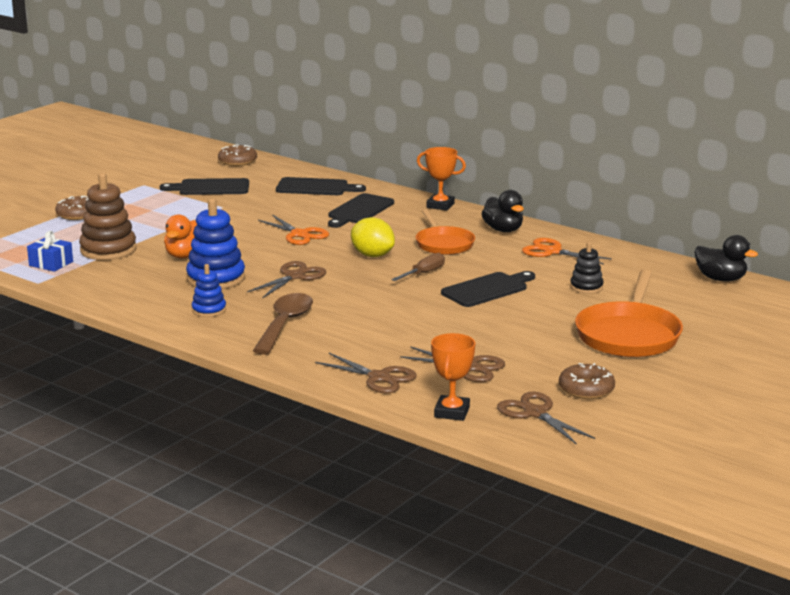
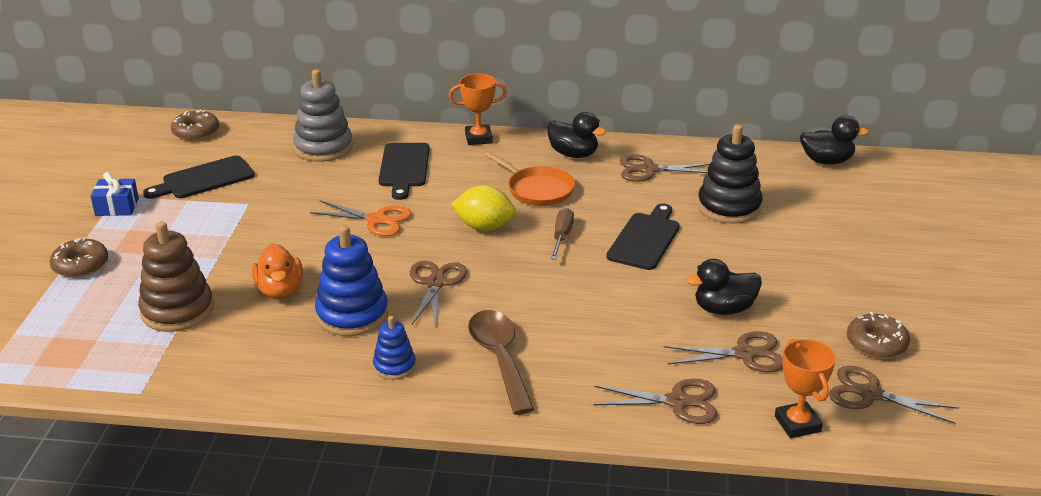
camera: 30 degrees left, 10 degrees up
(51, 264) = (126, 356): blue gift -> blue gift (117, 207)
(315, 187) = (323, 147): black cutting board -> grey stacking toy
(490, 341) = (723, 309): none -> black duck
(552, 251) = (649, 170): orange scissors -> brown scissors
(586, 287) = (729, 207): black stacking toy -> black stacking toy, size x1.79
(628, 335) = (832, 257): orange pan -> none

